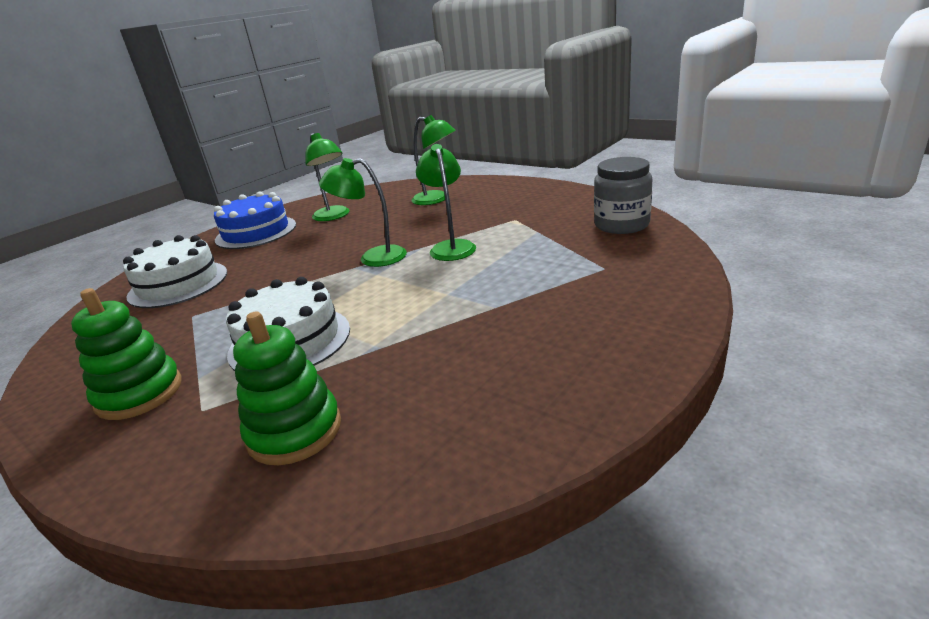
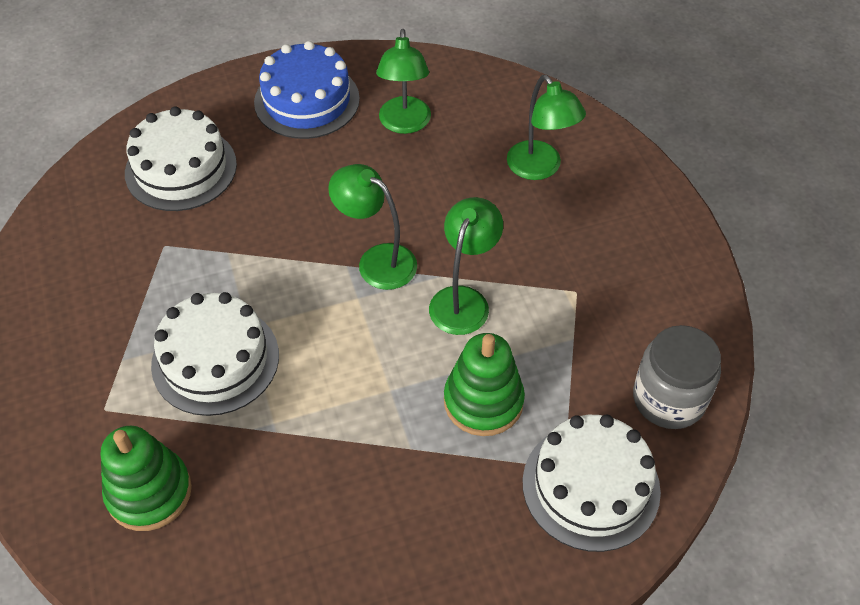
camera: 30 degrees right, 25 degrees up
(139, 393) = (73, 347): green stacking toy -> green stacking toy (483, 401)
(631, 266) = (591, 486): none -> white cake

